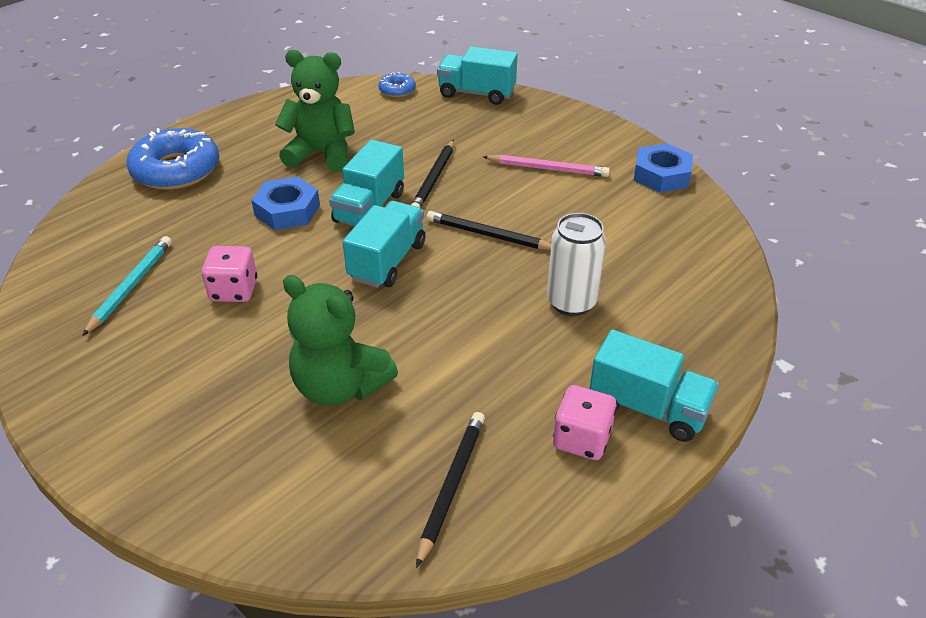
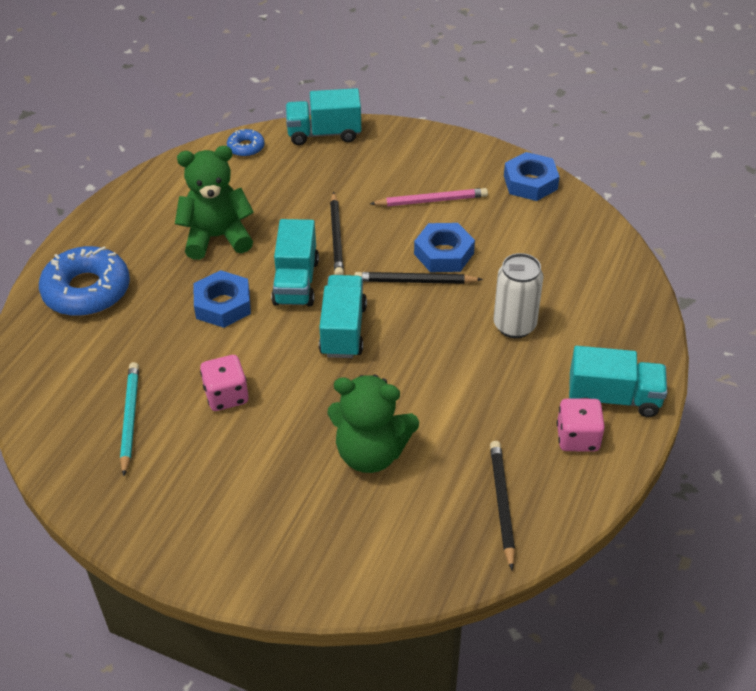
camera: 20 degrees left, 5 degrees up
(533, 217) = (444, 253): none -> blue nut

